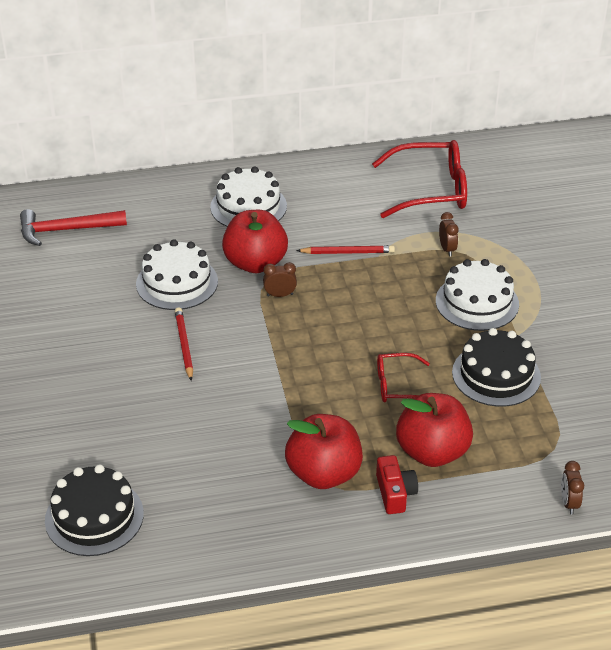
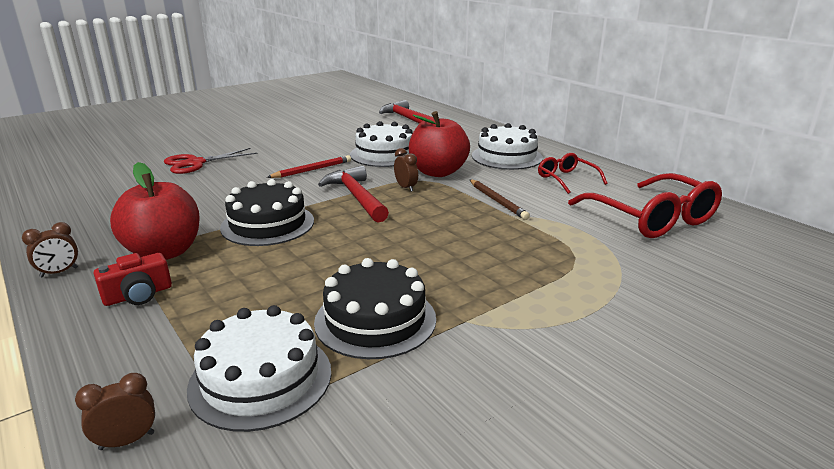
camera: 65 degrees right, 15 degrees down
(89, 433) = (195, 163): none -> red scissors
(94, 517) = (101, 181): black cake -> black cake (267, 224)
(279, 332) = (356, 197): none -> red hammer
(348, 252) = (497, 201): red pencil -> brown pencil
(397, 386) = (315, 262): red glasses -> red glasses (566, 179)
(432, 452) = (213, 304): red apple -> none
(447, 249) = (568, 245): brown clock -> brown clock (59, 272)
(477, 302) = (498, 280): white cake -> white cake (261, 379)

